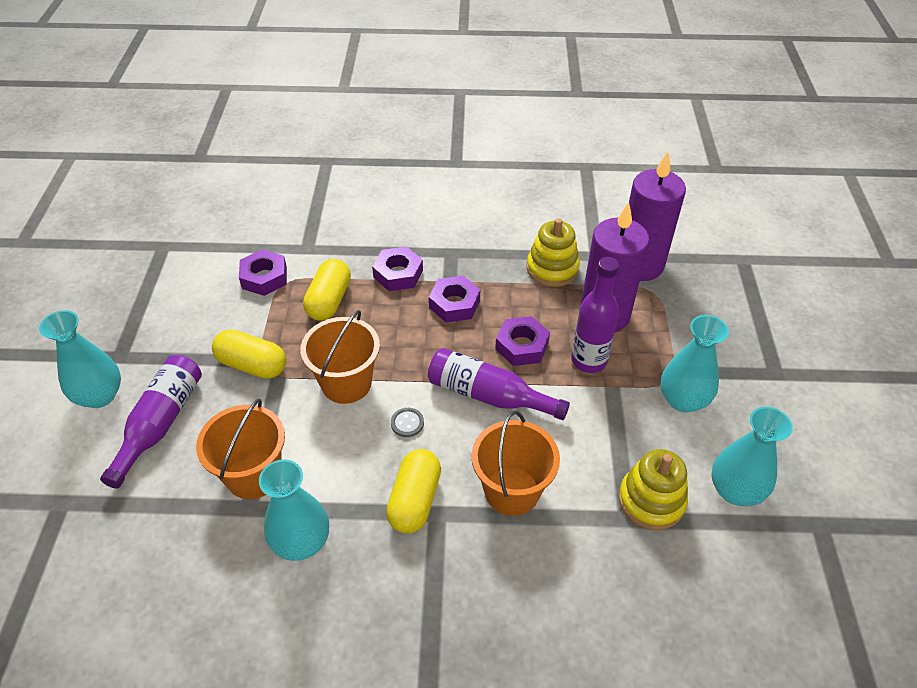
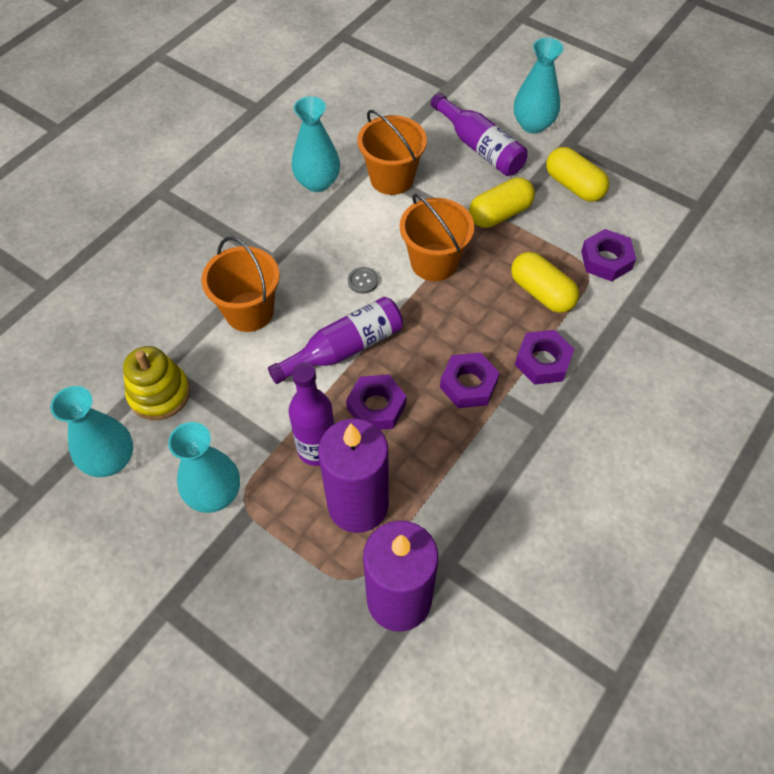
camera: 125 degrees right, 10 degrees up
(415, 500) = (293, 252): yellow capsule -> yellow capsule (574, 186)
(552, 269) = (456, 503): yellow stacking toy -> none

